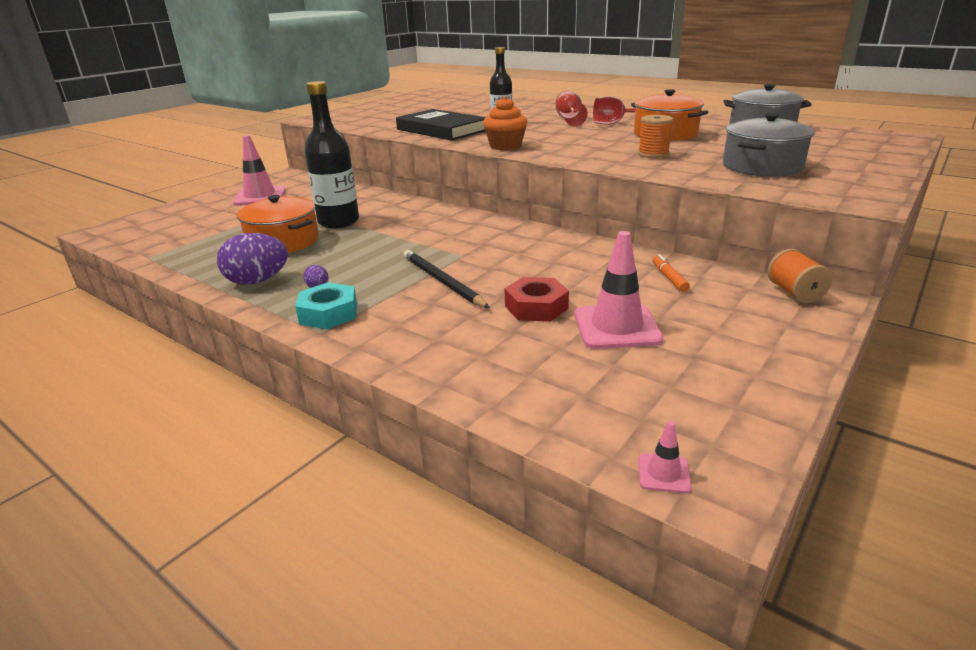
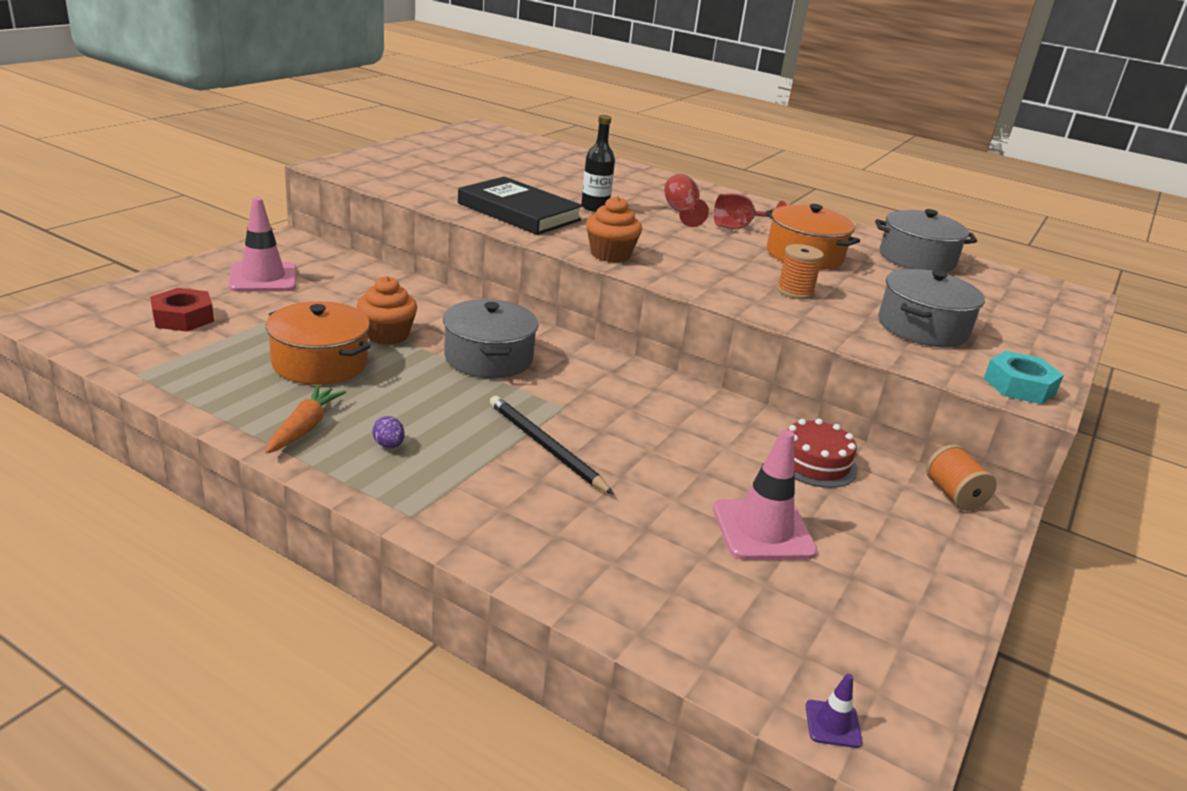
camera: 10 degrees left, 0 degrees up
(257, 281) = (304, 428): purple egg -> orange carrot
(329, 313) = (413, 487): turquoise nut -> turquoise nut (1019, 386)
(338, 222) = (387, 335): black bottle -> orange cupcake
(412, 229) = (489, 358): none -> grey pot
(536, 307) = (666, 495): red nut -> red nut (183, 318)
(663, 473) = (833, 724): pink traffic cone -> purple traffic cone
(669, 278) = (815, 462): orange marker -> red cake

